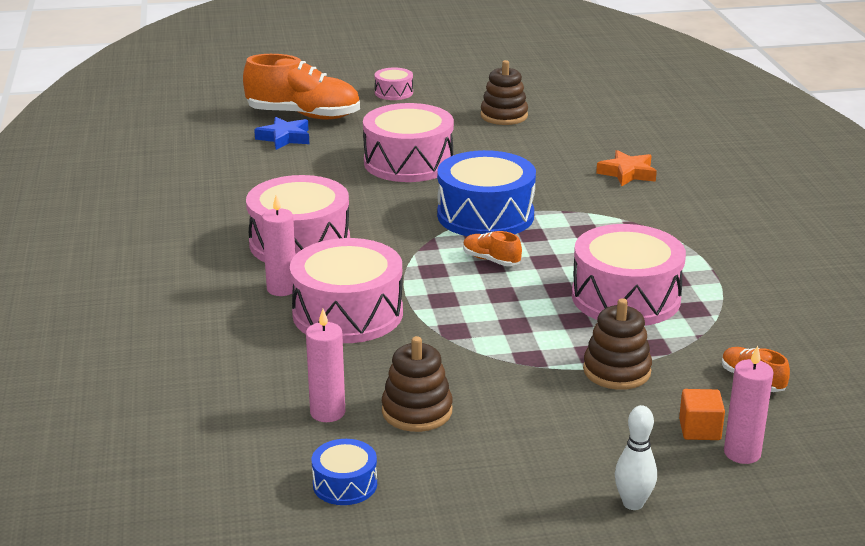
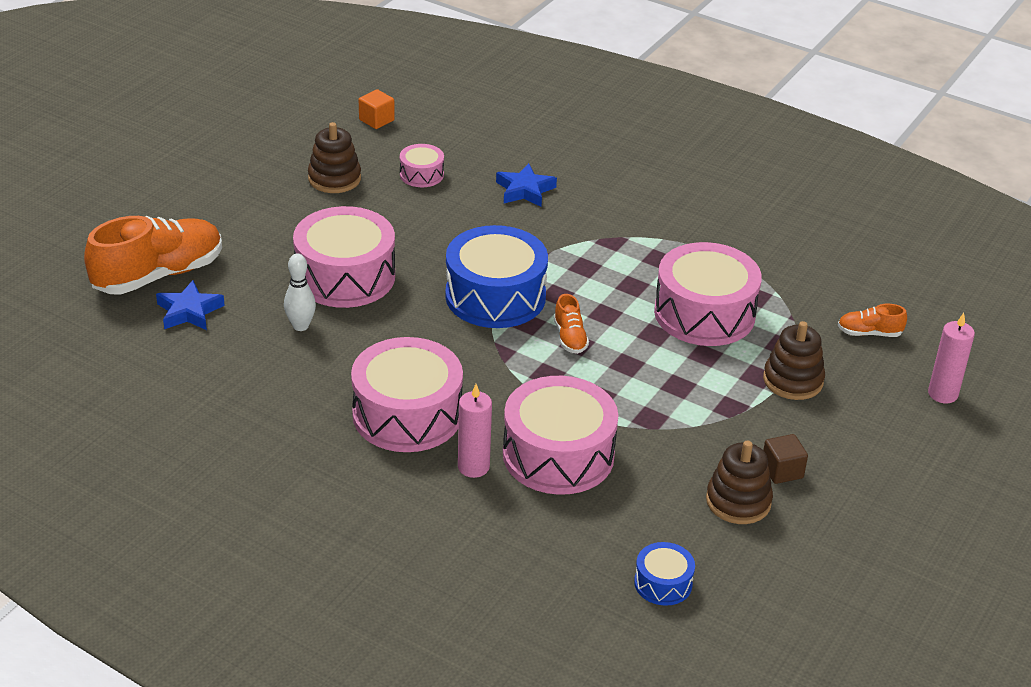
camera: 50 degrees left, 10 degrees up
(327, 412) = (690, 546): pink candle -> none
(345, 484) = (792, 589): blue drum -> blue drum (663, 583)
(394, 92) = (193, 202): pink drum -> pink drum (421, 174)
(490, 415) = (782, 471): none -> brown cube
(491, 260) = (570, 337): orange shoe -> orange shoe turned 90 degrees counterclockwise
(627, 173) = (525, 190): orange star -> blue star
(633, 503) = (948, 473): white bowling pin -> white bowling pin (300, 326)
(699, 429) = (899, 393): orange cube -> orange cube (376, 120)

